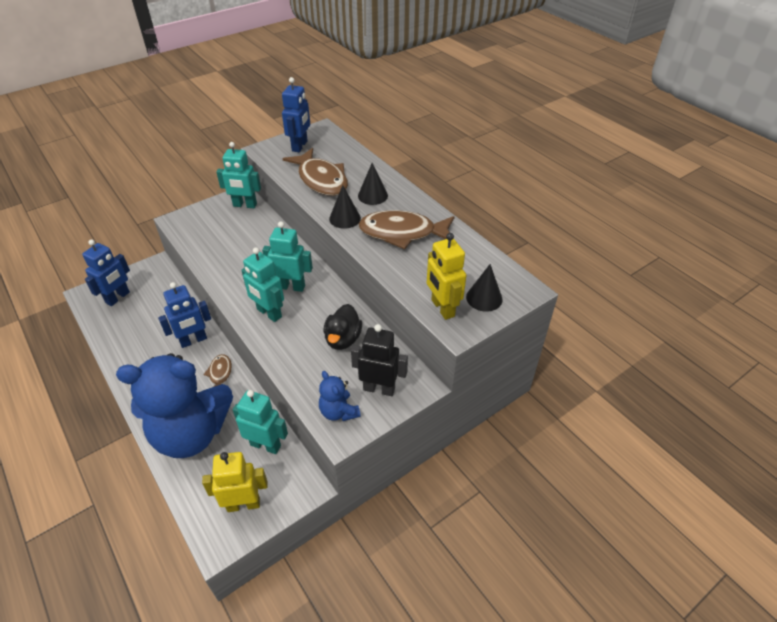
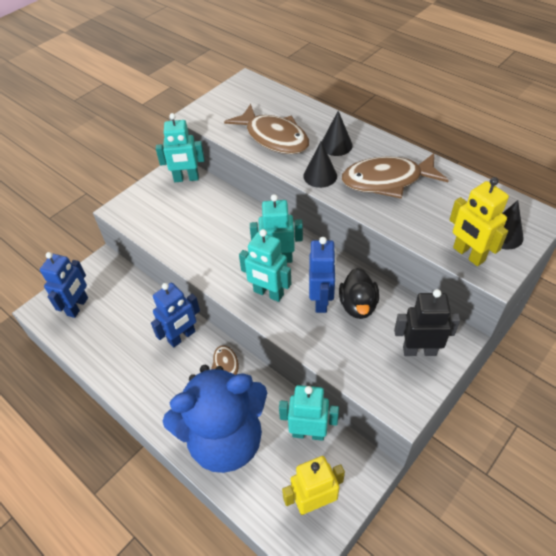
camera: 10 degrees left, 5 degrees up
(300, 146) = (232, 104): blue robot -> blue robot (321, 300)
(338, 412) = (390, 385): blue teddy bear -> none

